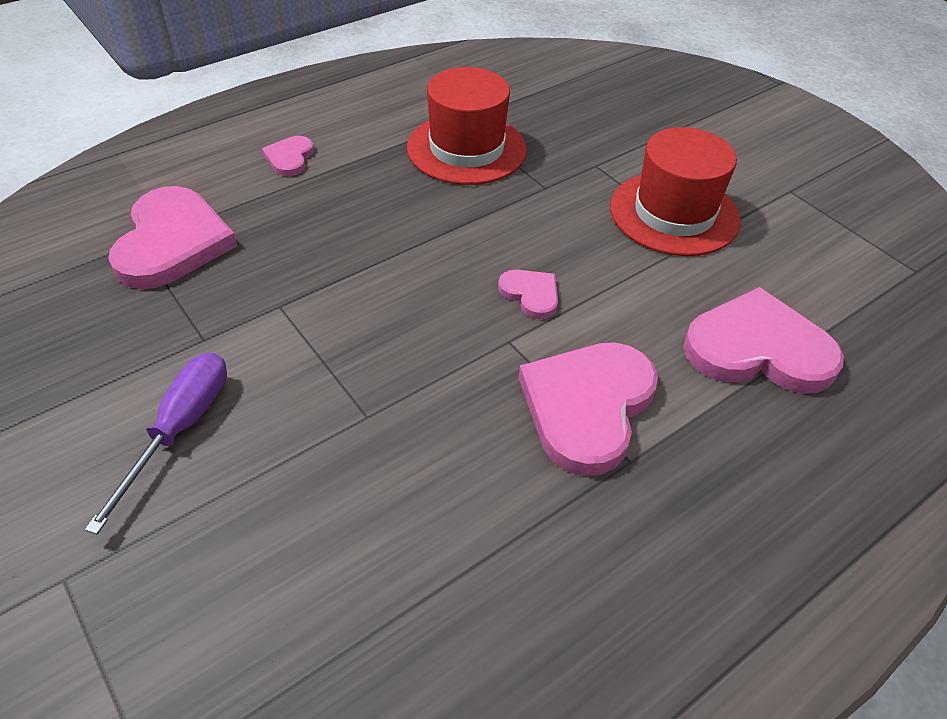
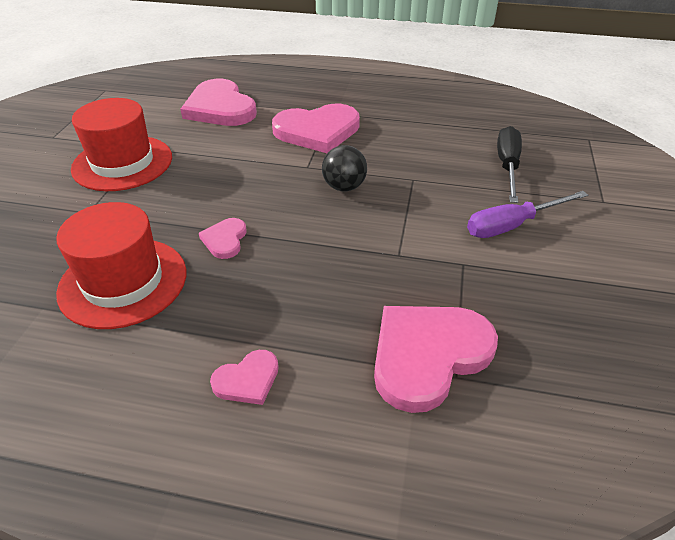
camera: 130 degrees left, 5 degrees down
(258, 548) = (507, 166): none -> black screwdriver
(430, 343) = (344, 187): none -> black ball
(531, 294) = (263, 176): pink heart -> pink heart (225, 240)

